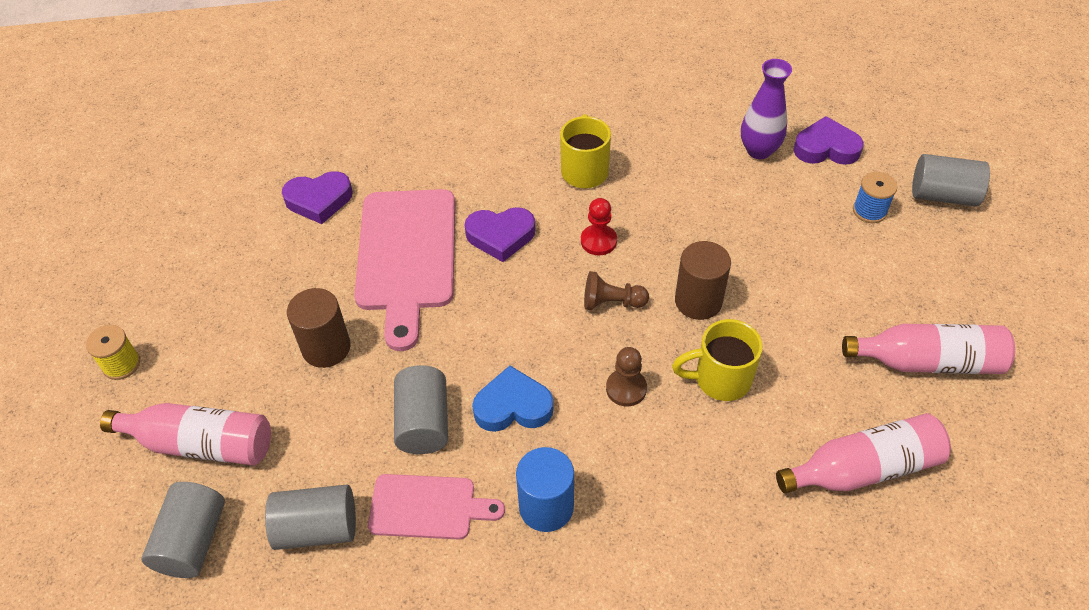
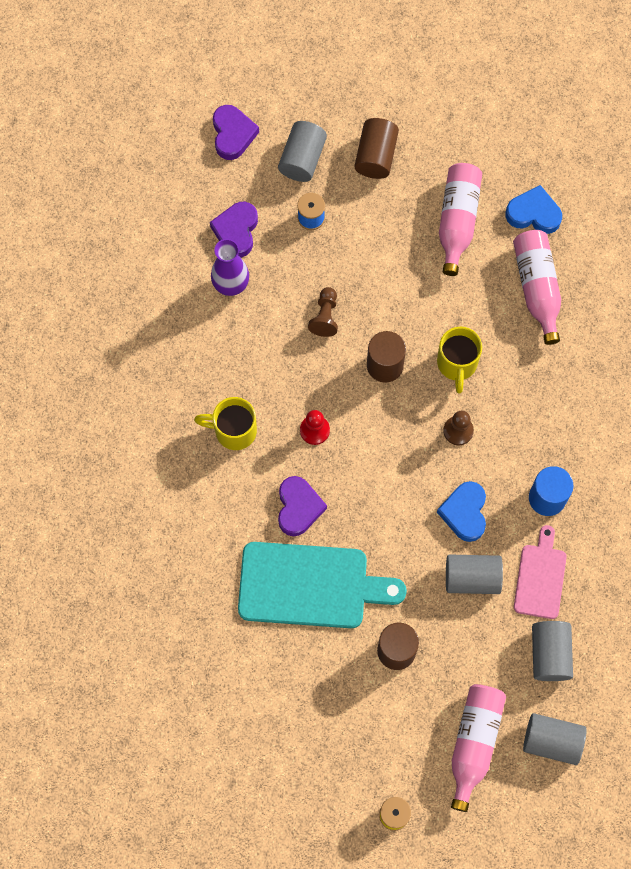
camera: 85 degrees left, 20 degrees up
(319, 200) = (235, 660): purple heart -> purple heart (233, 134)
(407, 256) = (310, 585): pink cutting board -> turquoise cutting board
(611, 302) = (378, 429): brown pawn -> brown pawn (325, 316)
(978, 454) = (533, 213): none -> blue heart
(981, 265) = (376, 156): none -> brown cylinder

